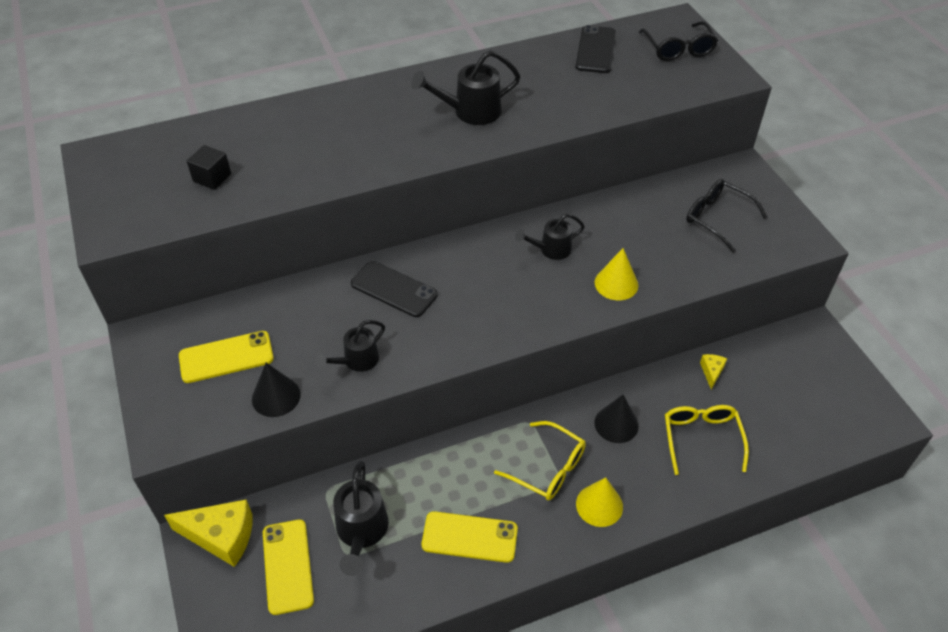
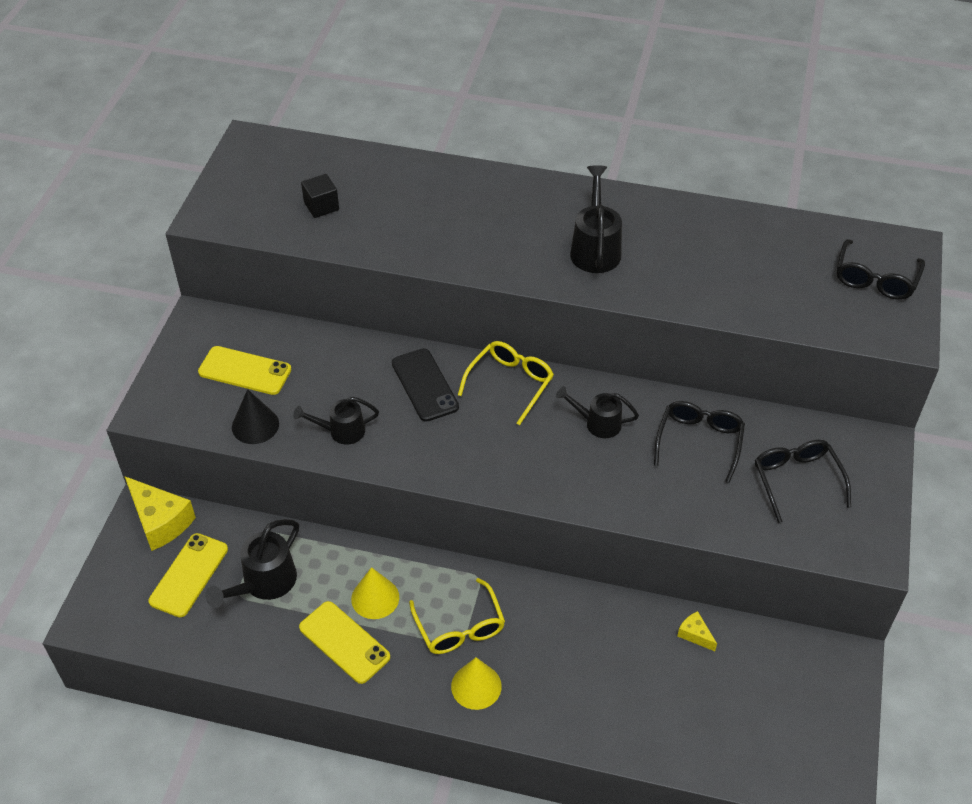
camera: 35 degrees right, 0 degrees up
(470, 112) = (595, 248): black watering can -> black watering can turned 75 degrees clockwise
(595, 50) = (783, 240): black phone -> none
(616, 283) = (630, 488): yellow cone -> yellow cone (375, 598)
(616, 424) = (556, 626): black cone -> none
(632, 226) = (699, 442): none -> black glasses
(701, 439) = (625, 689): yellow glasses -> yellow glasses (510, 384)
(711, 372) = (695, 634): yellow cheese -> yellow cheese turned 90 degrees counterclockwise

